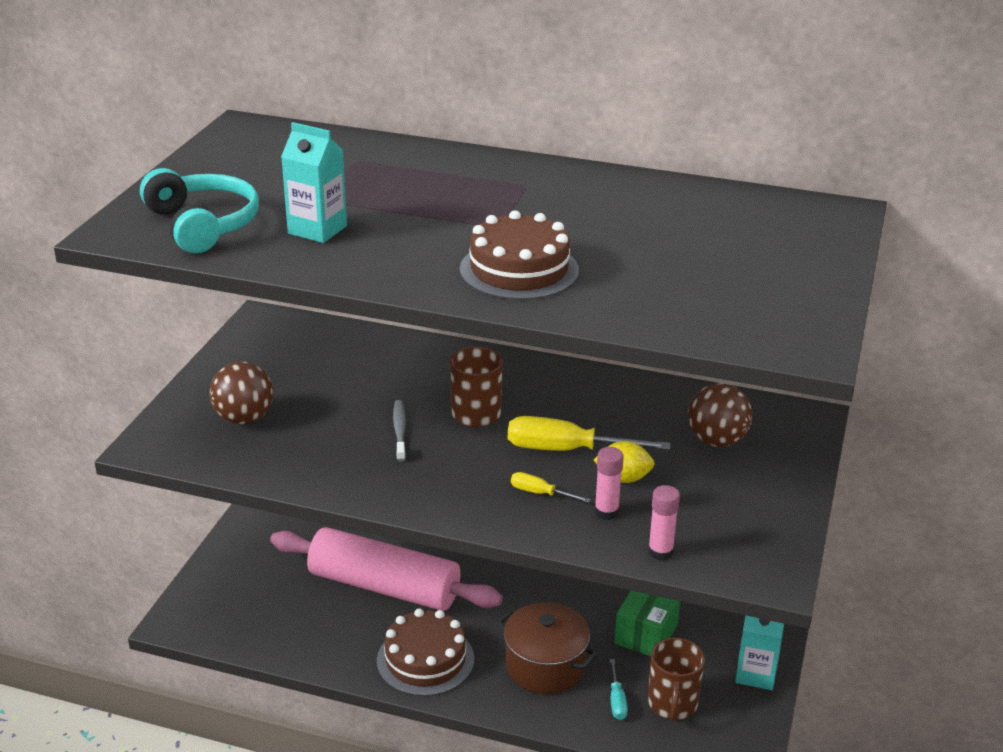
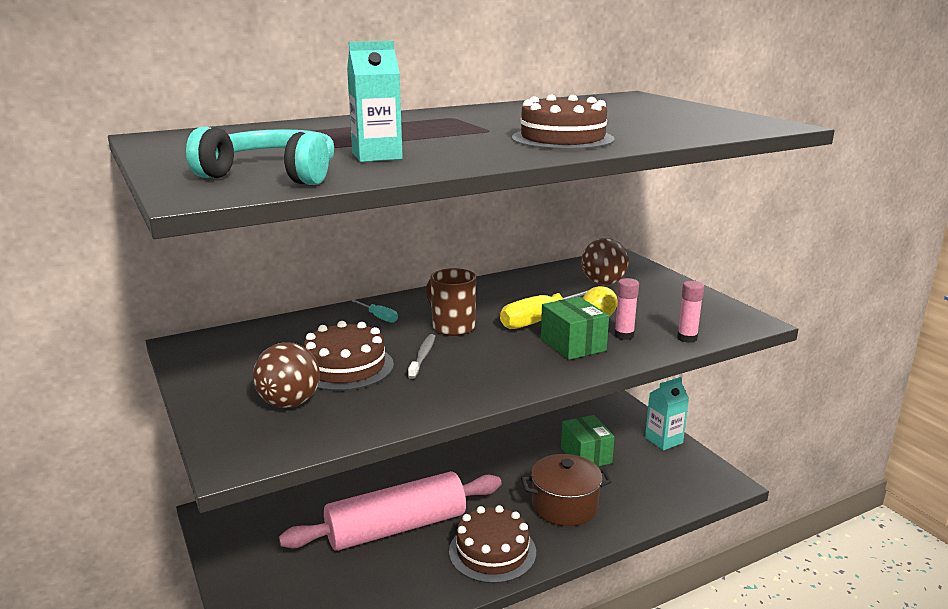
camera: 45 degrees left, 10 degrees down
(329, 407) = (345, 367): none -> brown cake
(399, 430) = (423, 356): grey toothbrush -> grey toothbrush turned 60 degrees clockwise
(540, 493) = (573, 345): yellow screwdriver -> green box
(617, 701) = (628, 497): turquoise screwdriver -> turquoise screwdriver (379, 317)
(672, 704) = (655, 480): brown mug -> none

